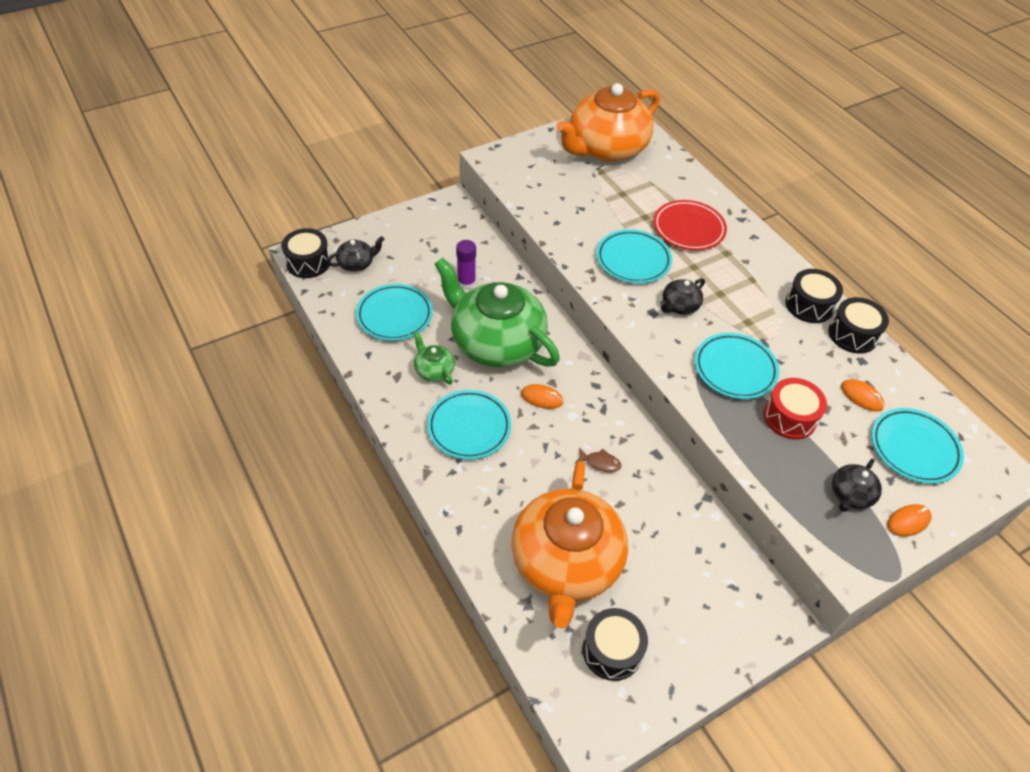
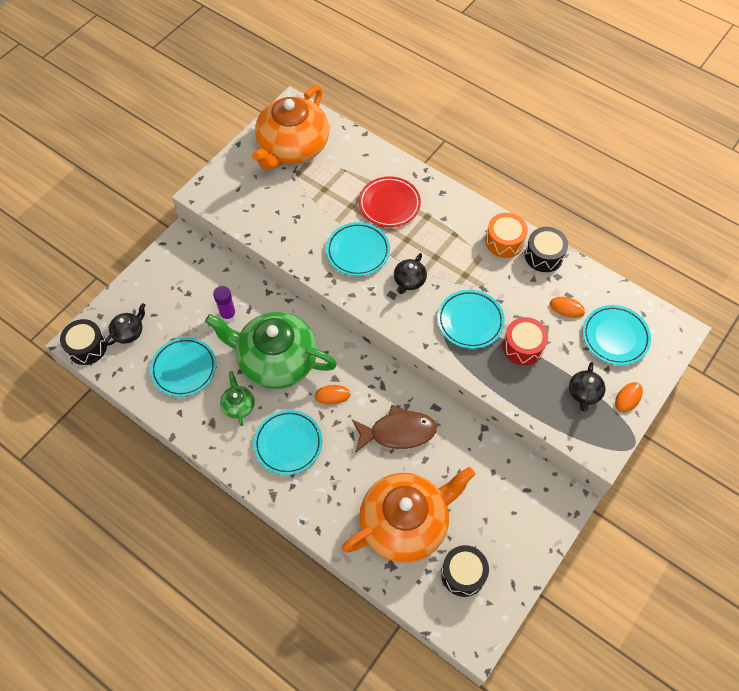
camera: 20 degrees left, 10 degrees up
(434, 370) = (238, 405): green teapot -> green teapot turned 45 degrees clockwise
(566, 563) = (405, 522): orange teapot -> orange teapot turned 105 degrees counterclockwise
(600, 463) = (398, 432): brown fish -> brown fish, size x2.30
(809, 305) = (504, 241): black drum -> orange drum

